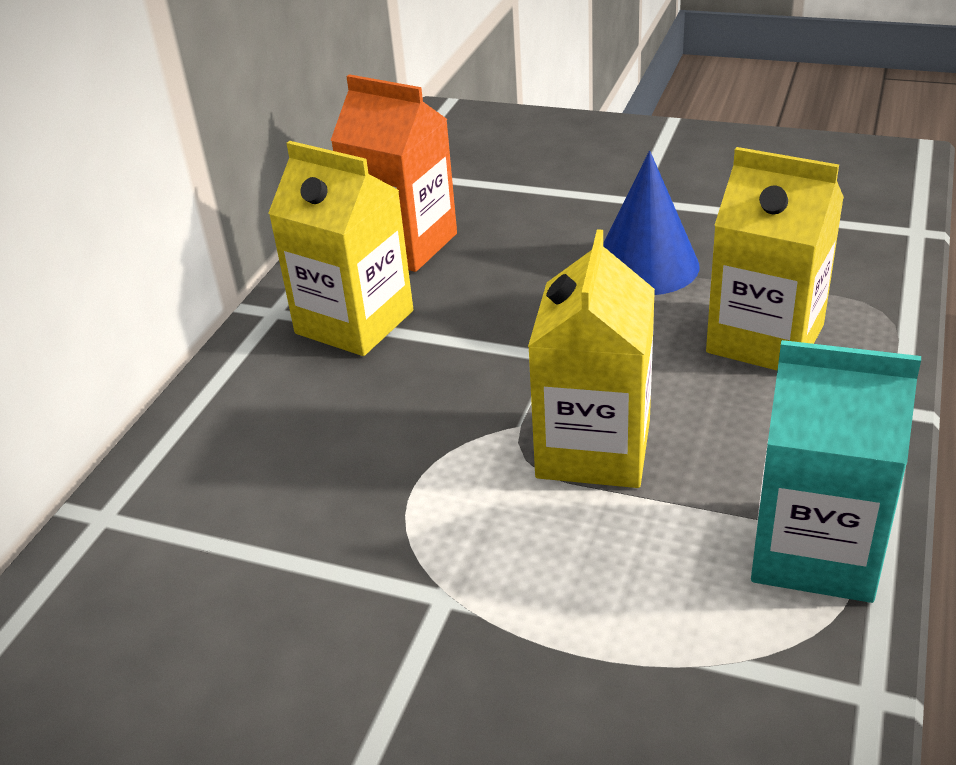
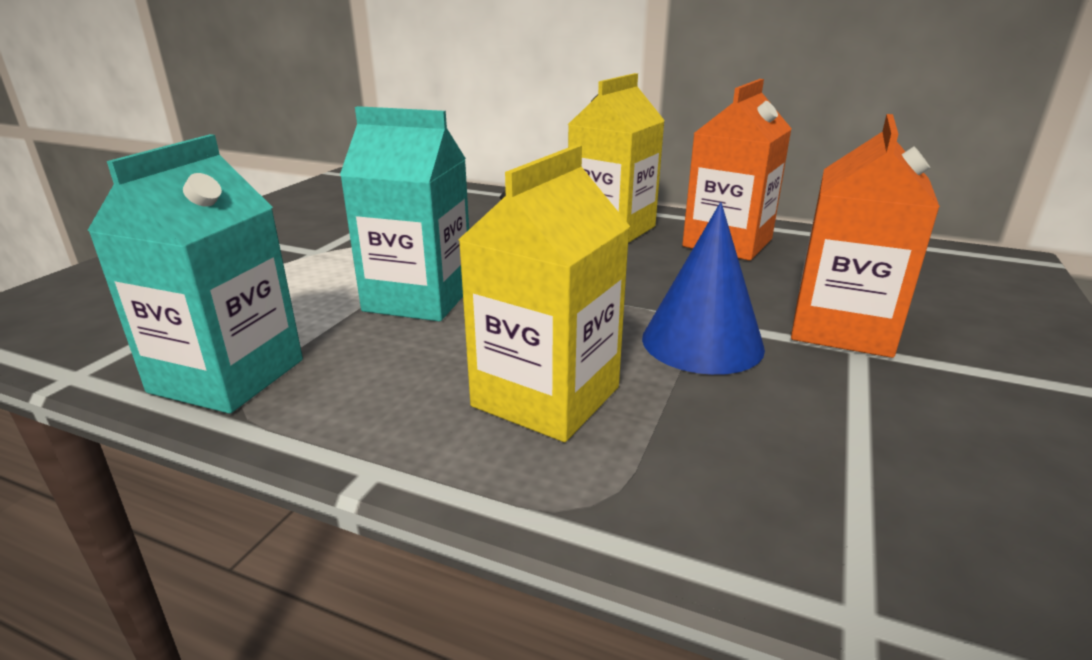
camera: 90 degrees right, 10 degrees down
(593, 449) = (419, 298): yellow carton -> turquoise carton
(601, 202) = (841, 328): none -> orange carton

